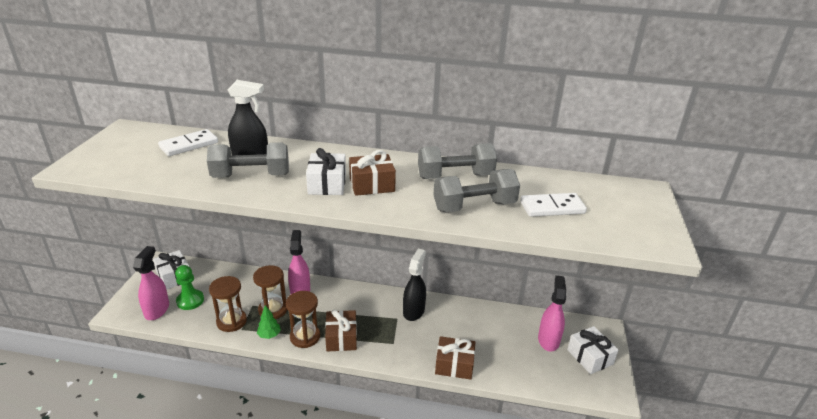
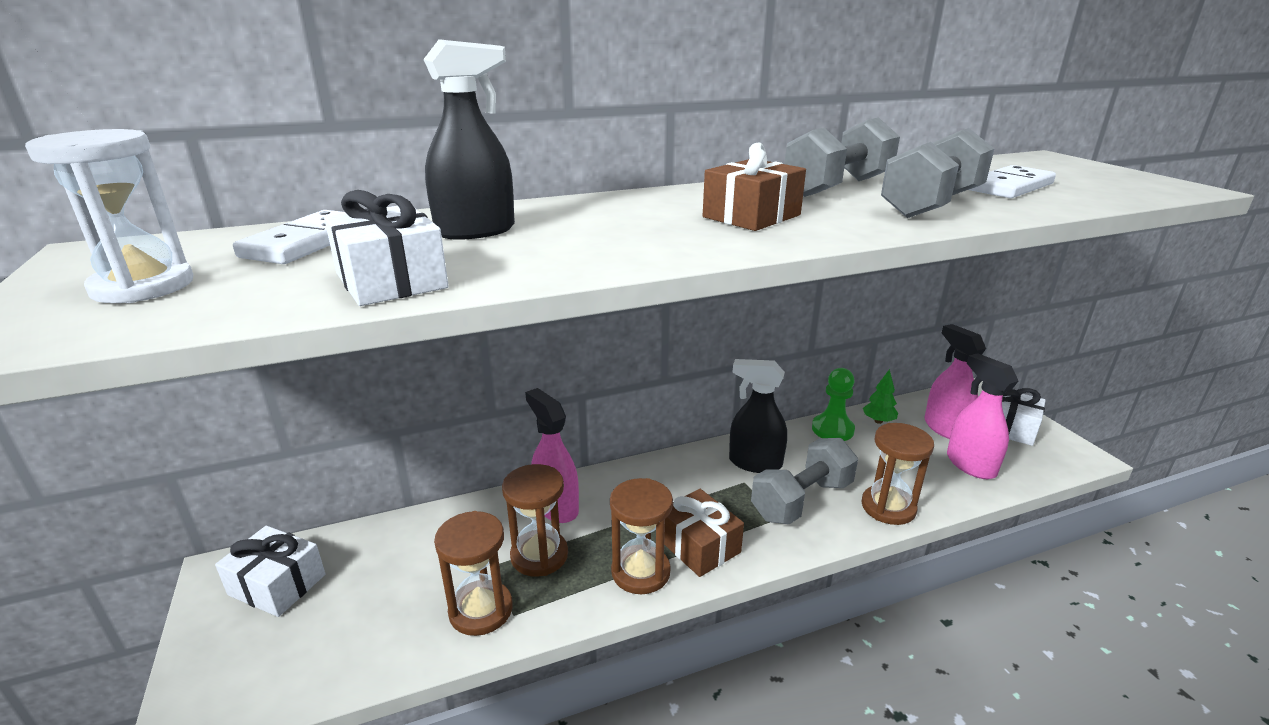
camera: 30 degrees left, 5 degrees down
(121, 154) = (143, 286): none -> white hourglass
(157, 310) = (292, 665): pink spray bottle -> pink spray bottle (970, 465)
(190, 300) = (356, 613): green pawn -> green pawn (832, 429)
(251, 176) = (525, 250): grey dumbbell -> grey dumbbell (802, 500)
(269, 335) = (577, 599): green tree -> green tree (878, 421)
(327, 184) = (683, 230): white gift -> white gift (391, 281)
(414, 311) = (754, 463): black spray bottle -> black spray bottle turned 60 degrees counterclockwise
(454, 365) = (888, 507): brown gift -> brown hourglass

